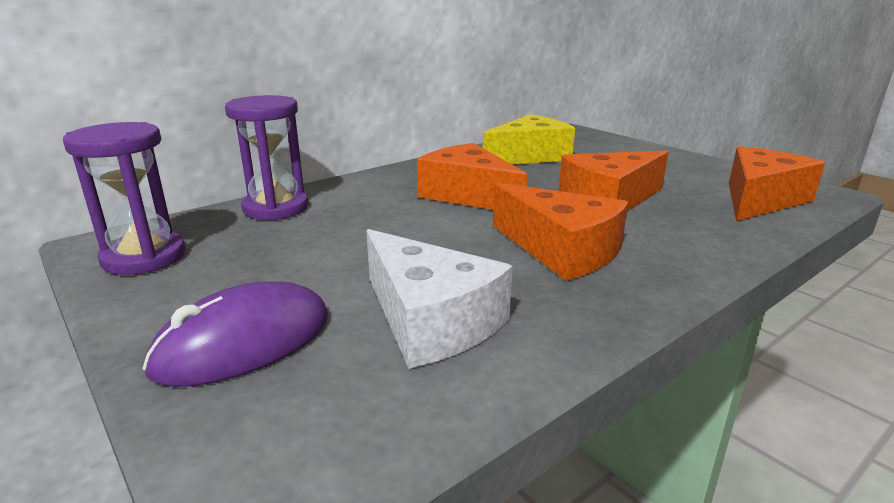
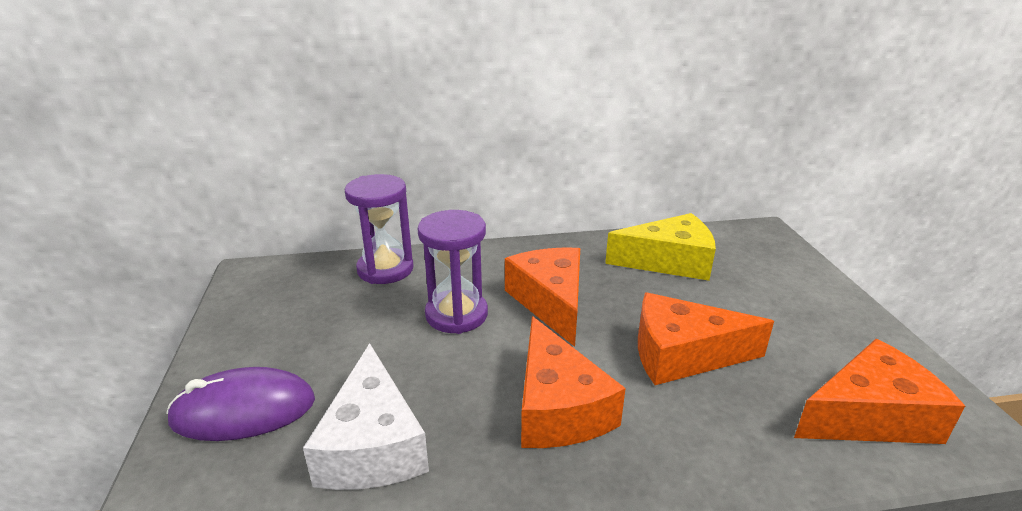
camera: 30 degrees right, 5 degrees up
(144, 257) = (260, 297): purple hourglass -> purple hourglass (456, 314)

